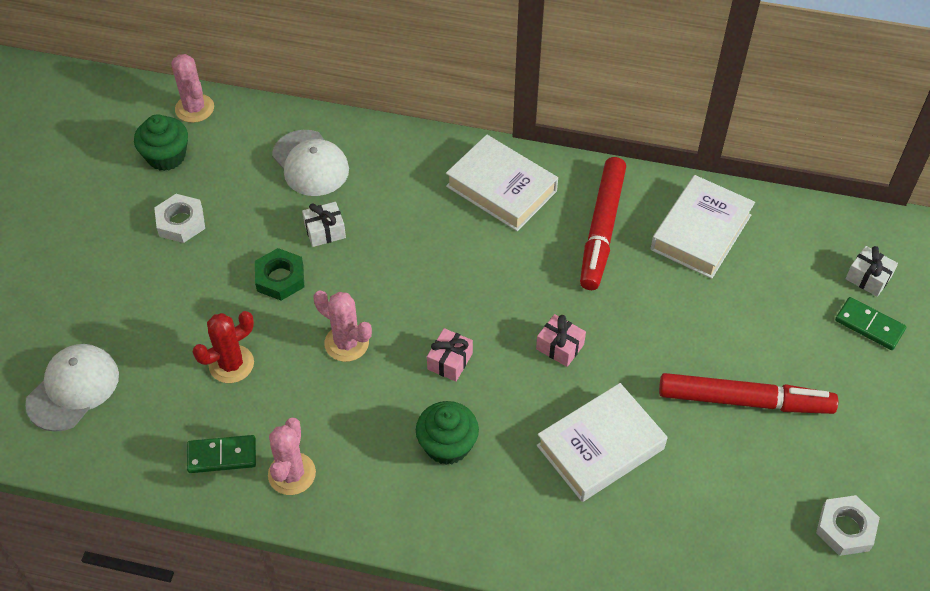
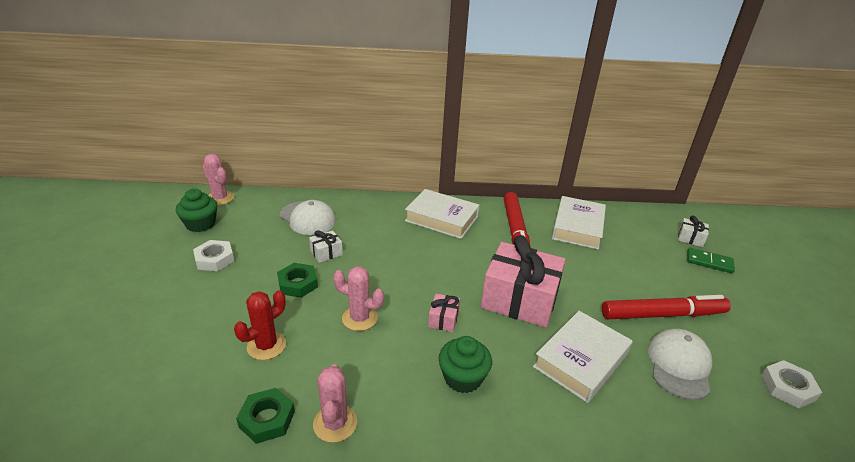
camera: 15 degrees left, 20 degrees down
(73, 389) = (119, 385): white cap -> white cap (679, 365)
(222, 456) = (267, 419): green domino -> green nut
(560, 347) = (519, 299): pink gift -> pink gift, size x2.36

